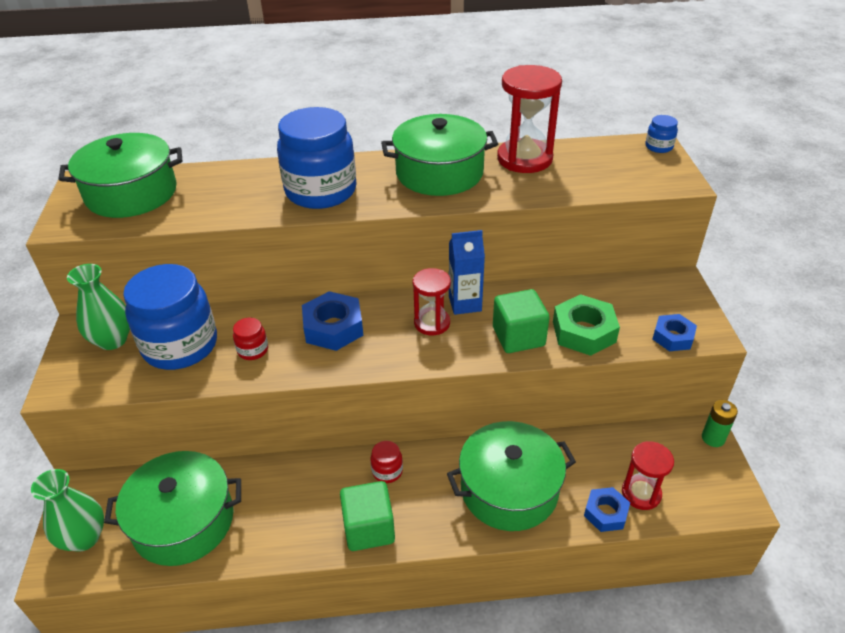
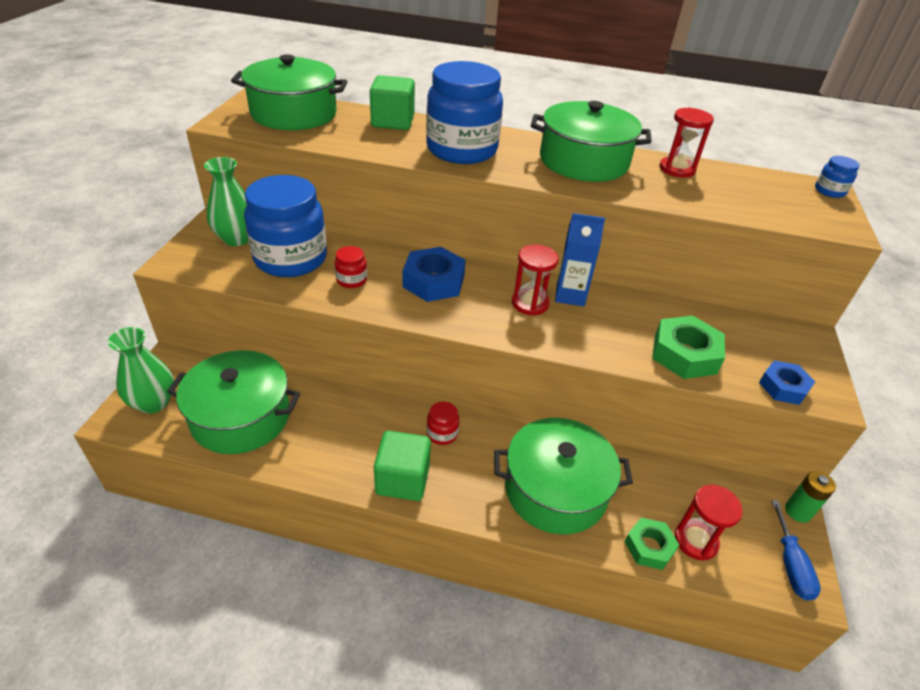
camera: 15 degrees right, 0 degrees up
(518, 336) = (613, 339): green cube -> green cube (393, 122)
(524, 159) = (677, 169): red hourglass -> red hourglass, size x0.61
(605, 513) = (649, 547): blue nut -> green nut
(721, 487) = (790, 565): none -> blue screwdriver

